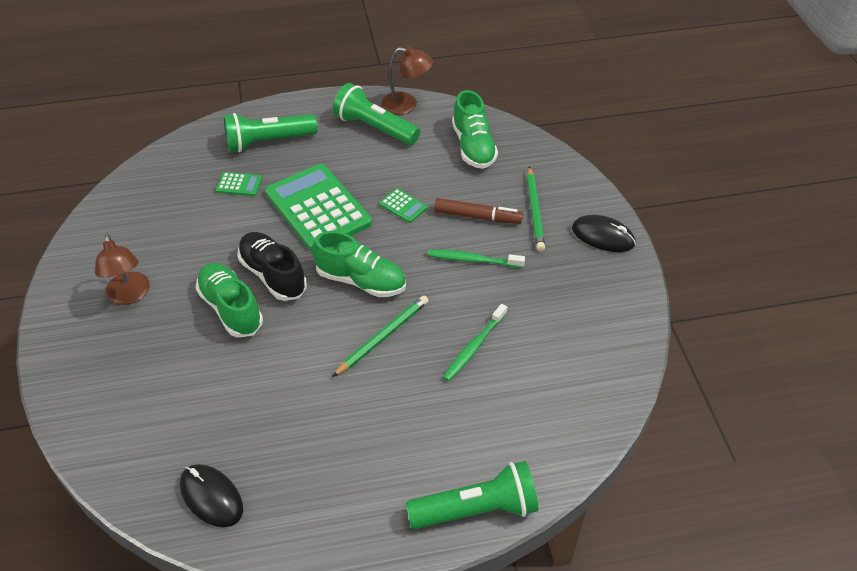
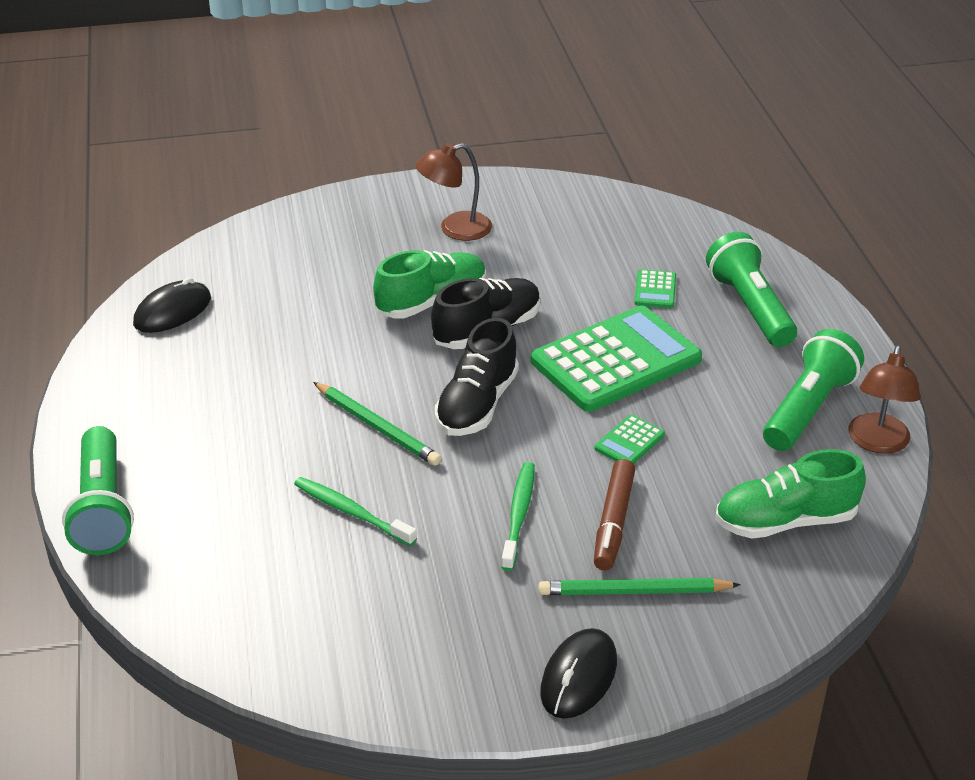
camera: 90 degrees right, 10 degrees down
(361, 280) = (477, 405): green shoe -> black shoe

